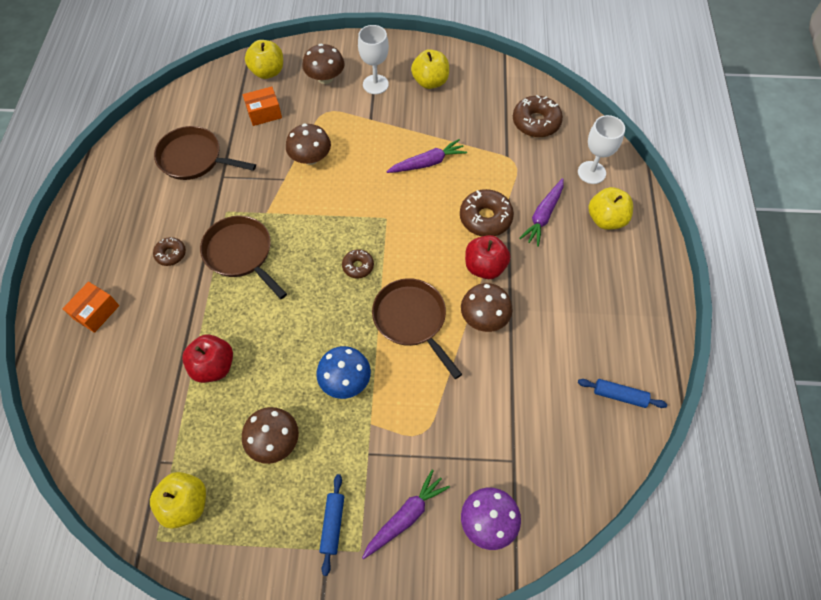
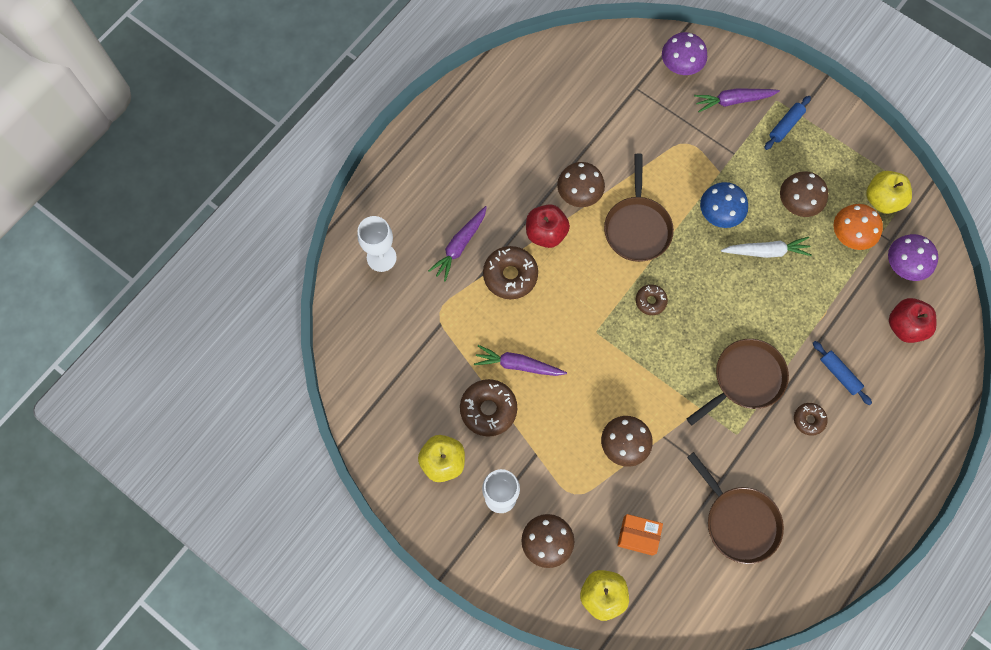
camera: 145 degrees left, 10 degrees up
(96, 312) = (897, 401): orange box -> none
(134, 444) = (904, 265): none -> purple mushroom
(204, 441) = (850, 235): none -> orange mushroom
(213, 366) = (817, 289): red apple -> red apple (905, 326)
(241, 254) = (745, 379): brown pan -> brown pan turned 120 degrees counterclockwise
(280, 372) = (766, 251): none -> white carrot
(536, 122) = (382, 342): brown donut -> brown donut (488, 409)
(543, 216) = (460, 245): purple carrot -> purple carrot turned 150 degrees clockwise
(606, 219) = (411, 208): yellow apple -> none
(619, 396) = (527, 80): blue rolling pin -> blue rolling pin (839, 374)

